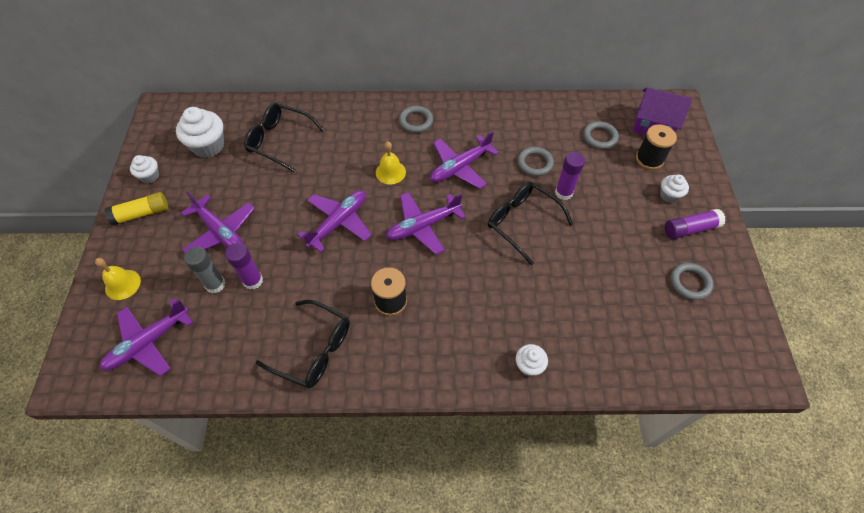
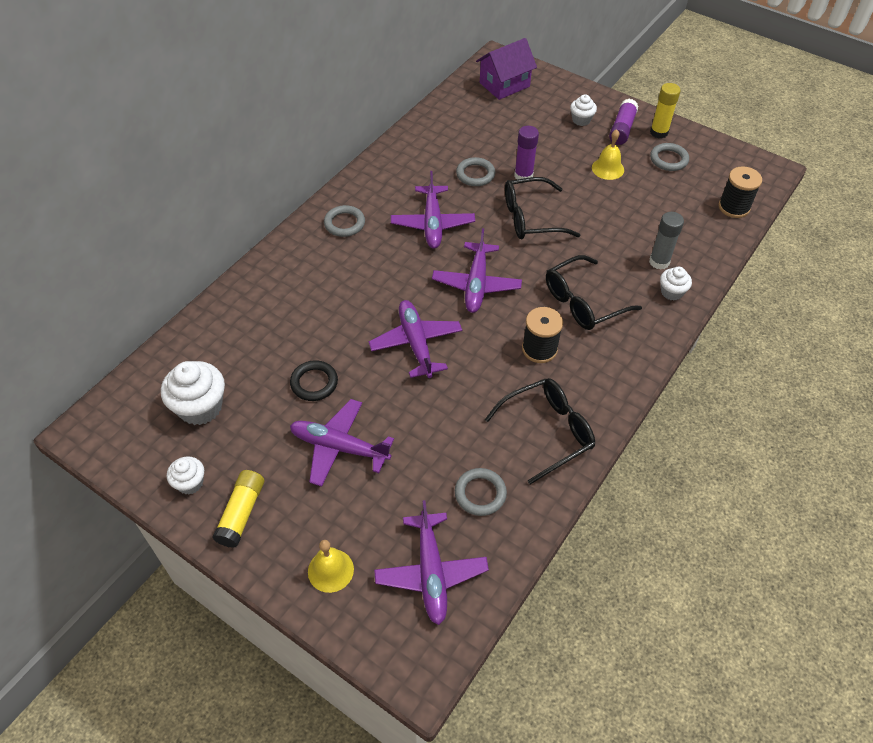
camera: 55 degrees left, 5 degrees down
(215, 284) = (405, 481): grey glue stick -> grey glue stick (659, 262)
(221, 232) = (339, 447): purple plane -> purple plane turned 150 degrees counterclockwise
(253, 281) = (427, 446): purple glue stick -> none
(265, 188) = (314, 383): none -> black ring
(279, 141) = (259, 340): black glasses -> black glasses (583, 302)
(390, 172) = (390, 274): yellow bell -> yellow bell (608, 168)
(599, 137) = (486, 121): grey ring -> grey ring (480, 494)
(649, 159) = (536, 108): black spool -> black spool (734, 207)
(716, 258) = (659, 132): none -> yellow glue stick

